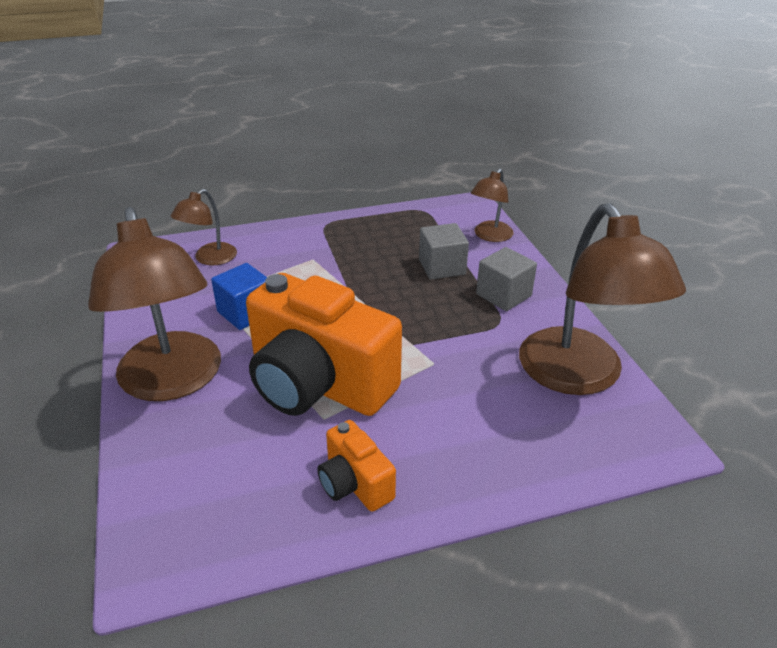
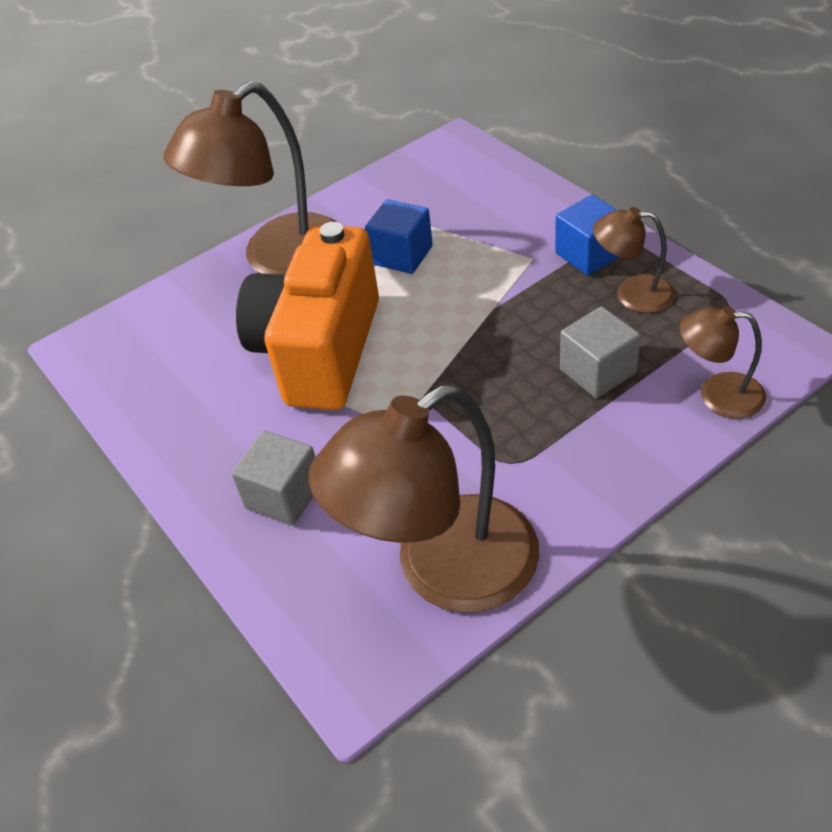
camera: 75 degrees right, 10 degrees up
(209, 259) = (477, 189): brown lamp -> brown lamp (632, 294)
(331, 238) = (589, 254): none -> blue cube
(354, 483) = (198, 427): orange camera -> none
(503, 295) = (574, 450): grey cube -> grey cube (284, 495)

